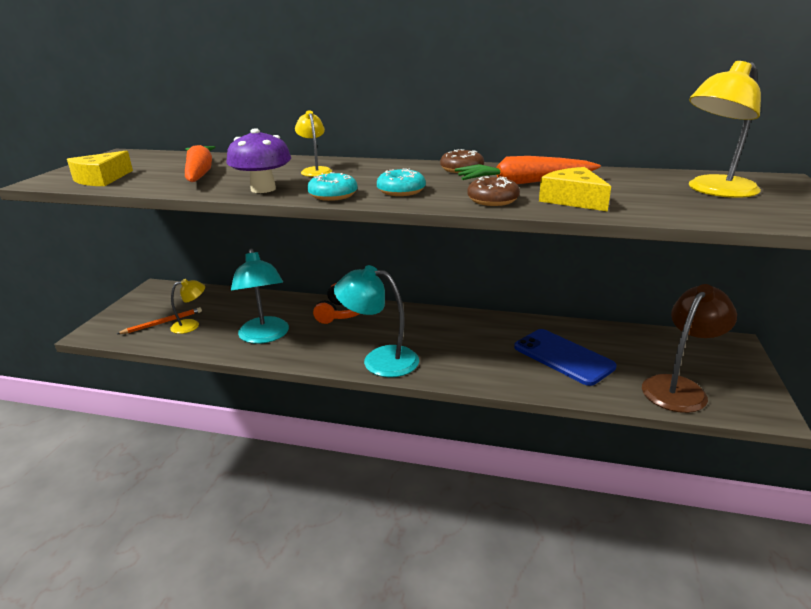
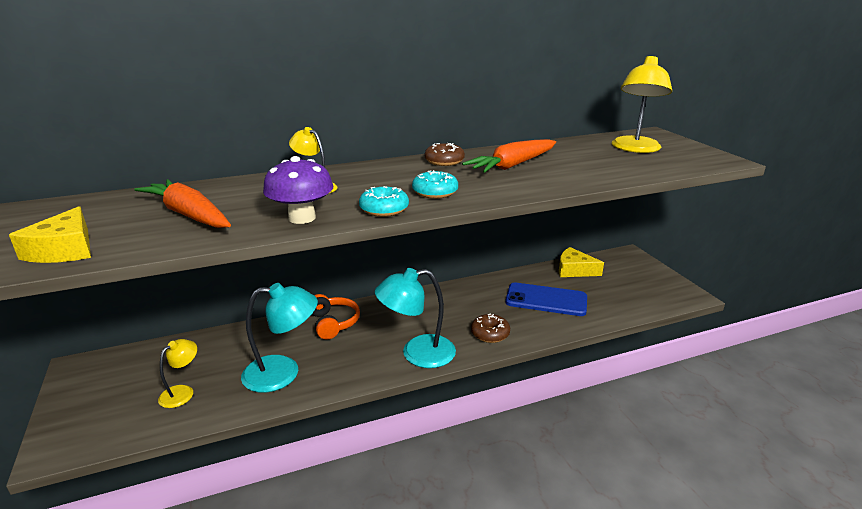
camera: 35 degrees left, 0 degrees up
(163, 322) = (140, 402): orange pencil -> none
(265, 336) = (283, 373): turquoise lamp -> turquoise lamp turned 45 degrees counterclockwise
(492, 200) = (519, 185): brown donut -> brown donut (490, 334)
(573, 200) = (569, 173): yellow cheese -> yellow cheese (574, 270)
(679, 387) = (633, 296): brown lamp -> none

